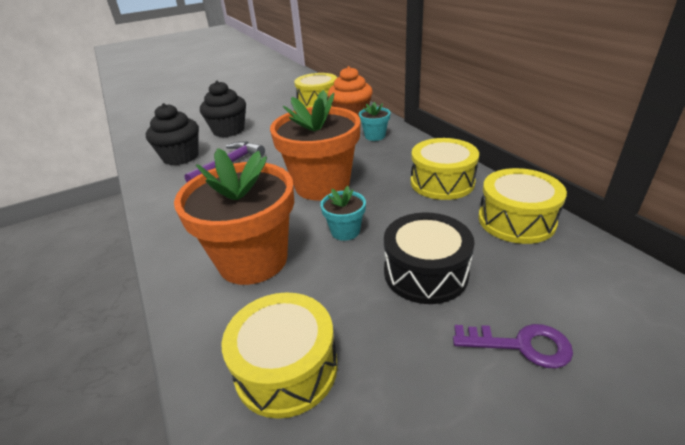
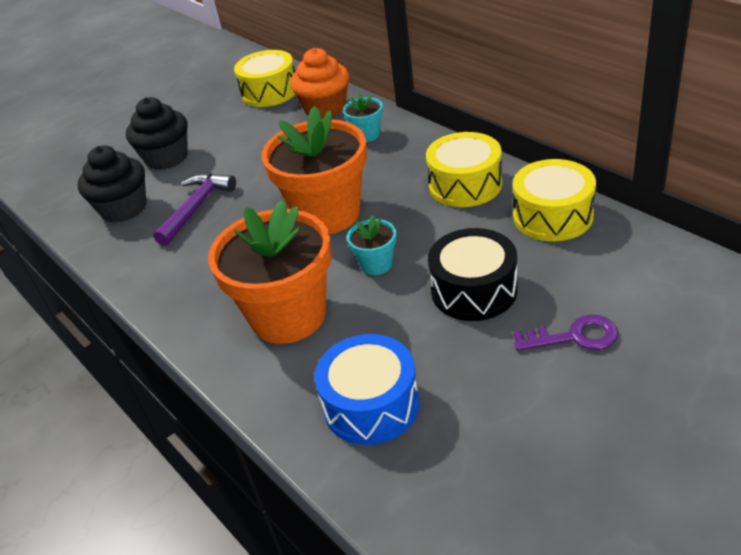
camera: 10 degrees left, 5 degrees up
(286, 368) = (371, 405): yellow drum -> blue drum

